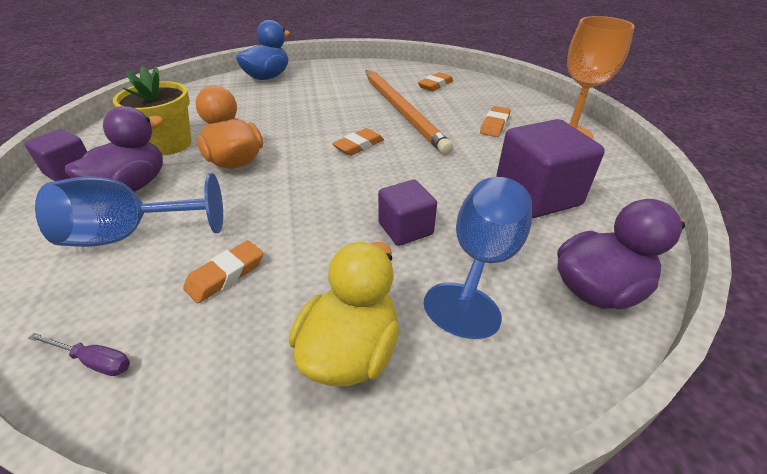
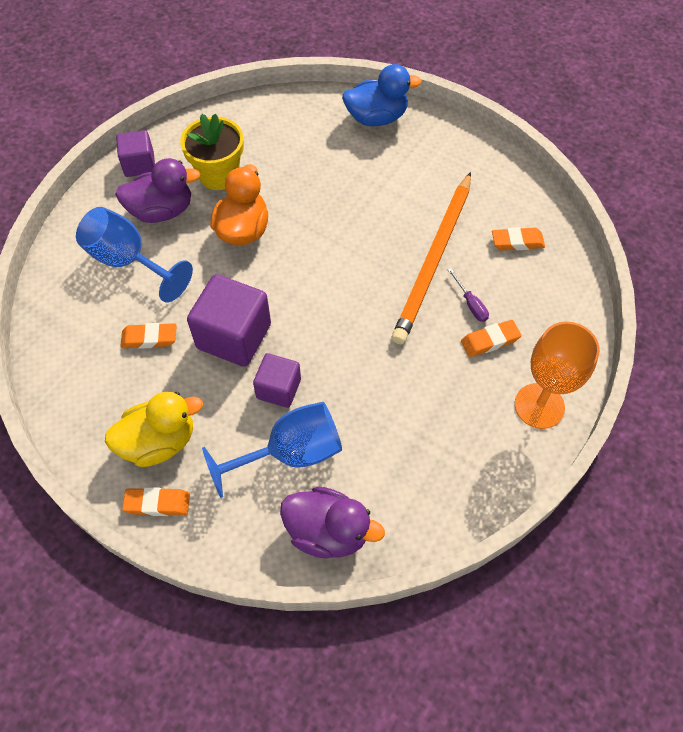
camera: 45 degrees right, 20 degrees up
(94, 361) = (55, 346): purple screwdriver -> purple screwdriver (470, 304)
(358, 146) = (345, 279): orange eraser -> orange eraser (157, 503)
(537, 195) = (404, 438): purple cube -> purple cube (234, 336)

